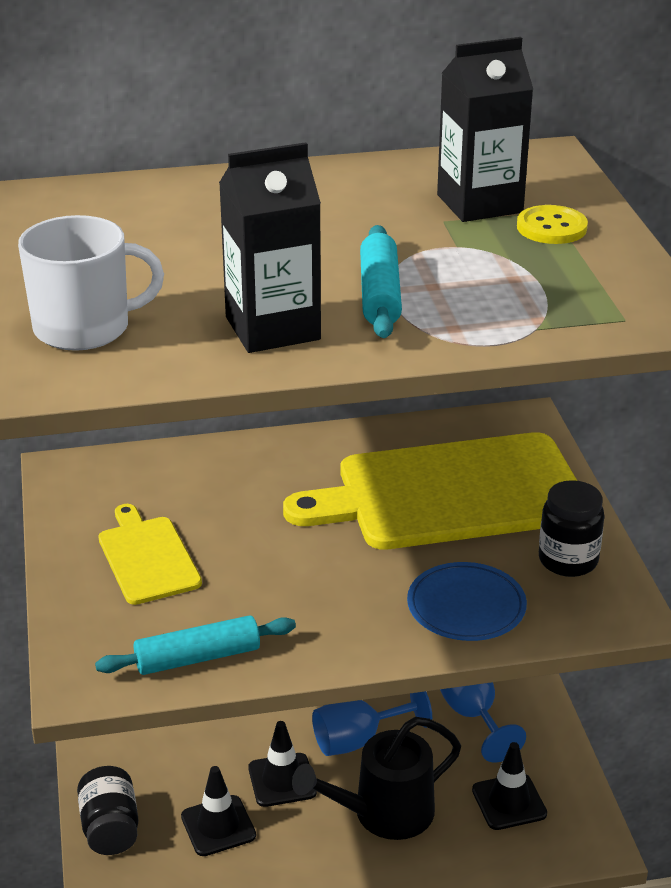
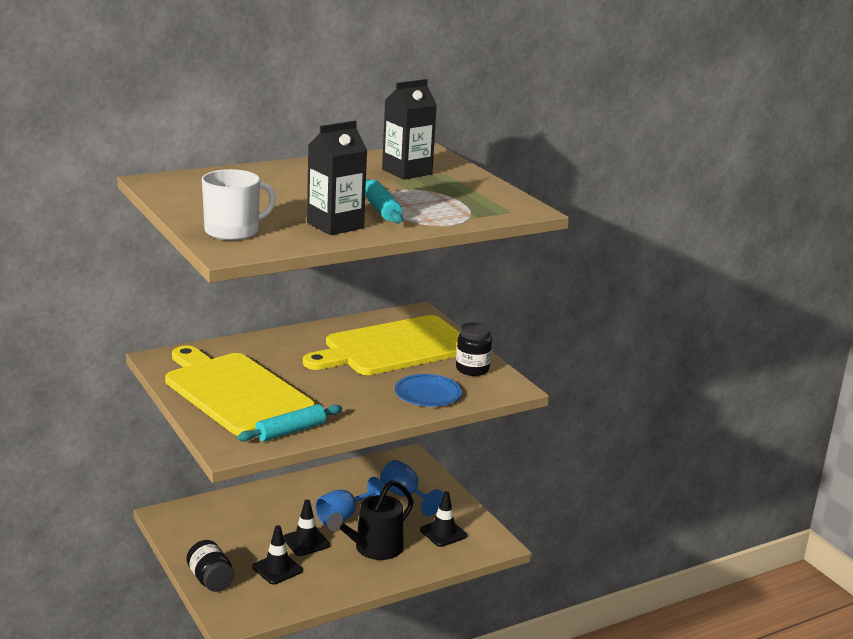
camera: 20 degrees left, 10 degrees down
(147, 557) = (235, 392): yellow cutting board -> yellow cutting board, size x2.03
(551, 227) = (450, 179): yellow button -> none

